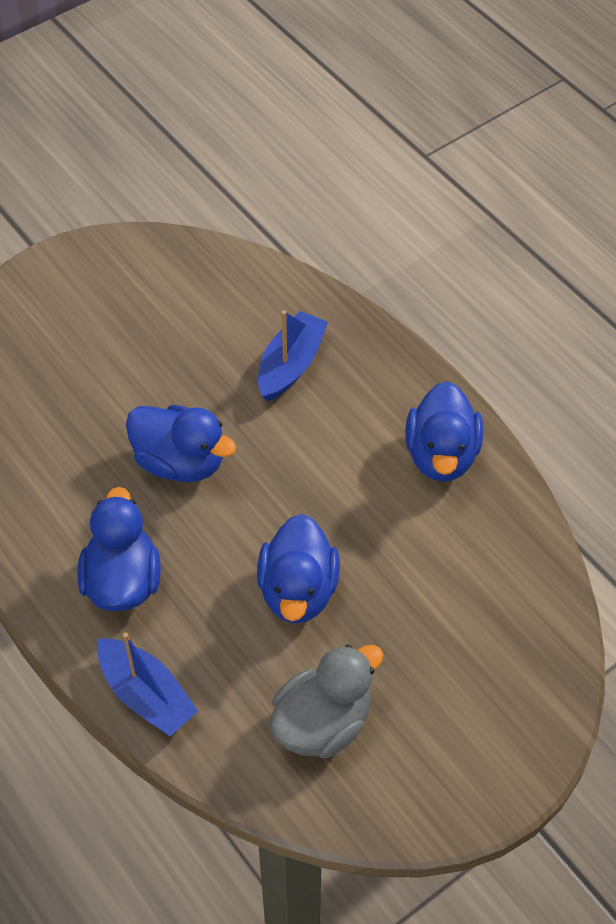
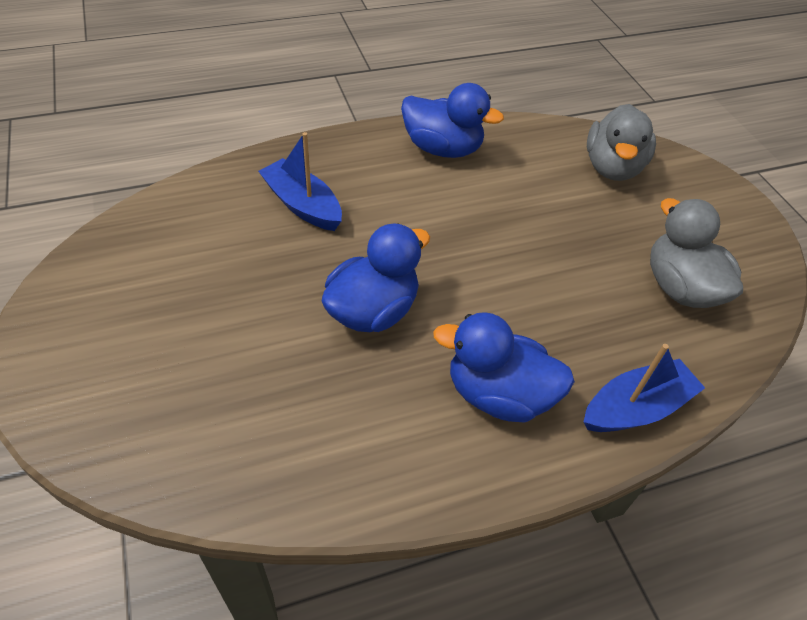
camera: 75 degrees left, 5 degrees down
(298, 590) = (546, 267): blue duck -> none
(500, 631) = (612, 168): none -> grey duck

